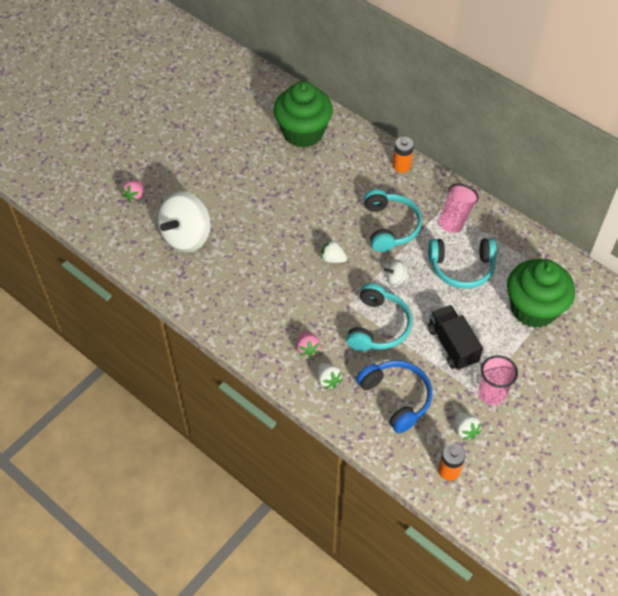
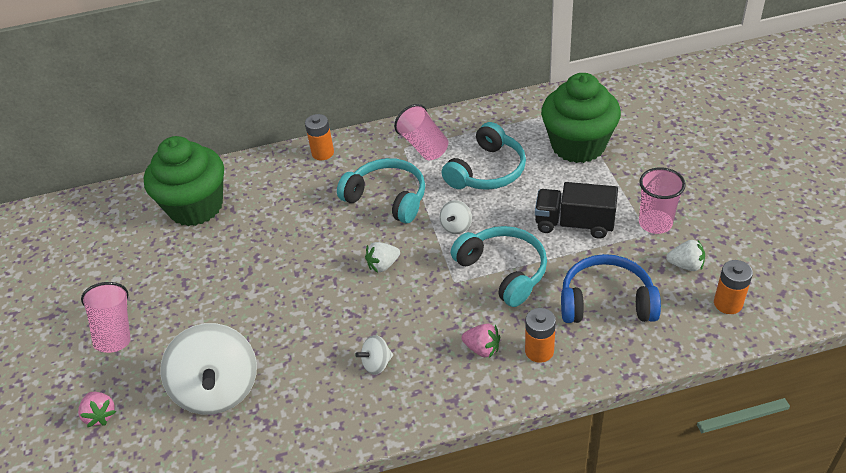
camera: 50 degrees left, 10 degrees down
(189, 161) = (115, 330): none -> pink cup
(257, 301) = (377, 364): none -> white spinning top
(328, 380) = (539, 351): white strawberry -> orange battery

